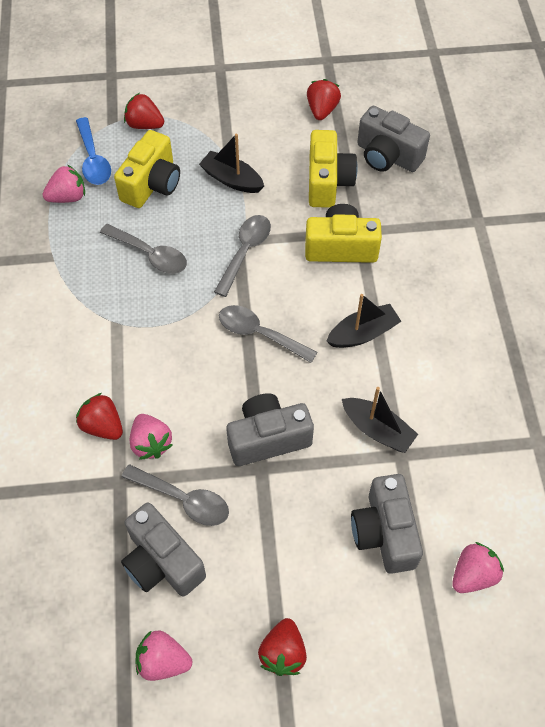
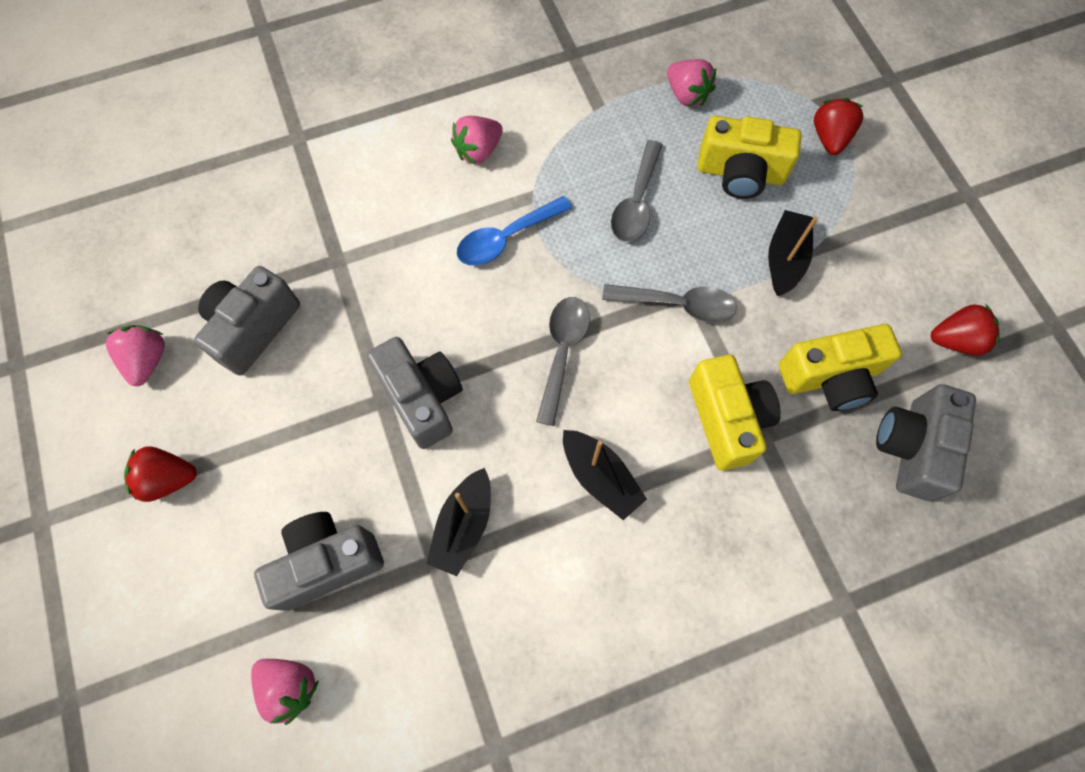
camera: 75 degrees right, 10 degrees up
(93, 159) = (752, 102): blue spoon -> blue spoon (506, 238)
(103, 426) = (399, 224): red strawberry -> none
(151, 443) = (388, 277): pink strawberry -> pink strawberry (478, 151)
(183, 499) = (328, 328): grey spoon -> none

